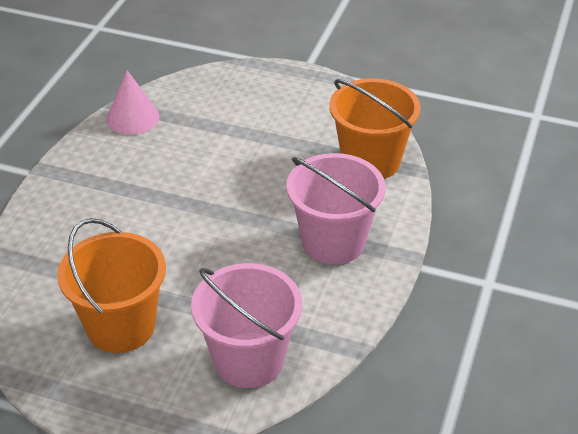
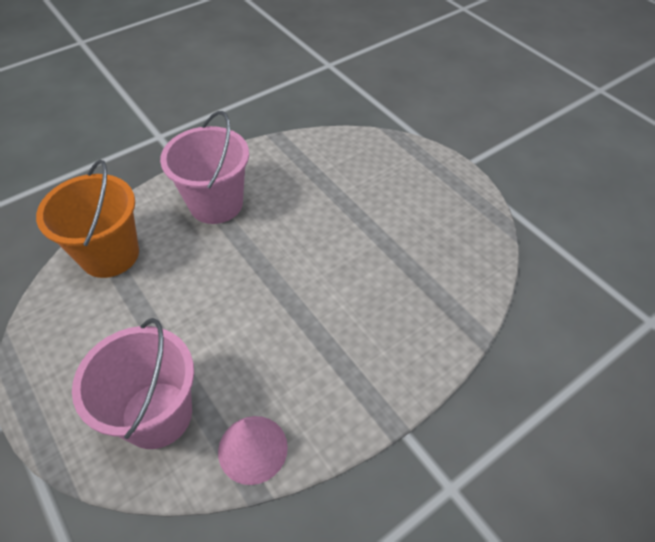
camera: 145 degrees left, 10 degrees up
(121, 326) = (410, 218): orange bucket -> none
(249, 360) = (344, 159): pink bucket -> pink bucket (157, 414)

